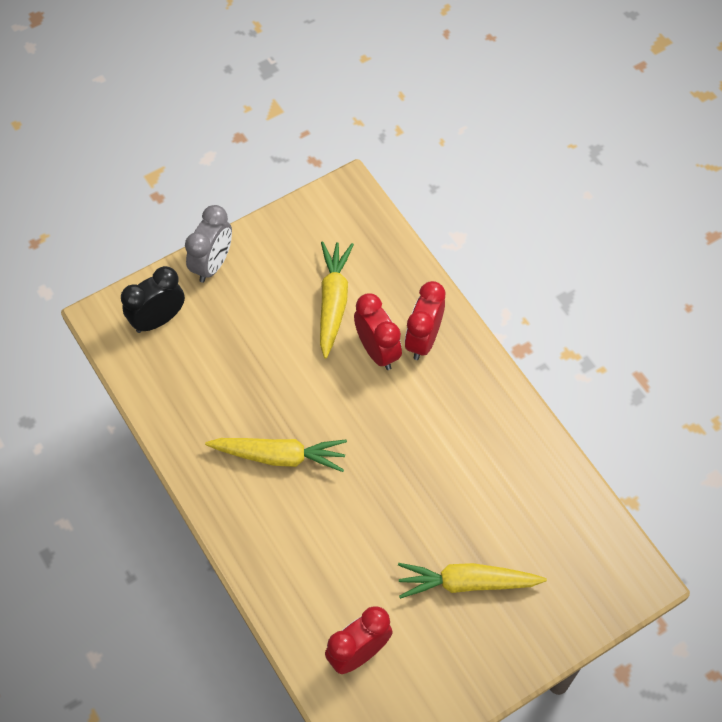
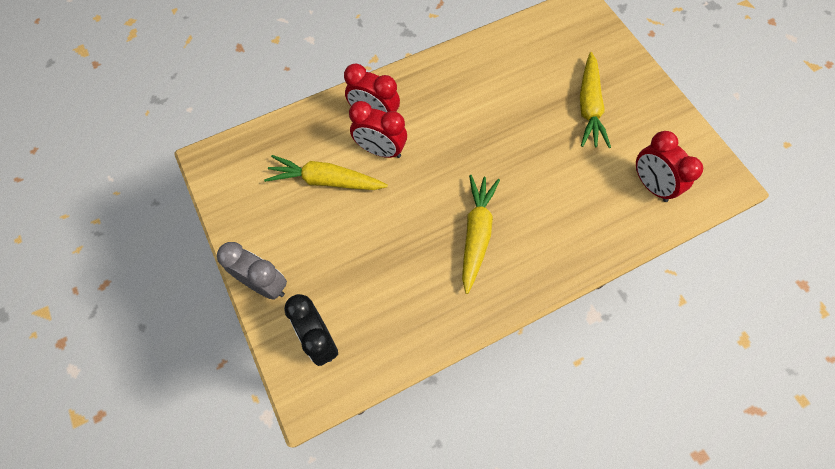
camera: 85 degrees left, 5 degrees up
(377, 351) = (380, 150): red clock -> red clock turned 135 degrees counterclockwise

